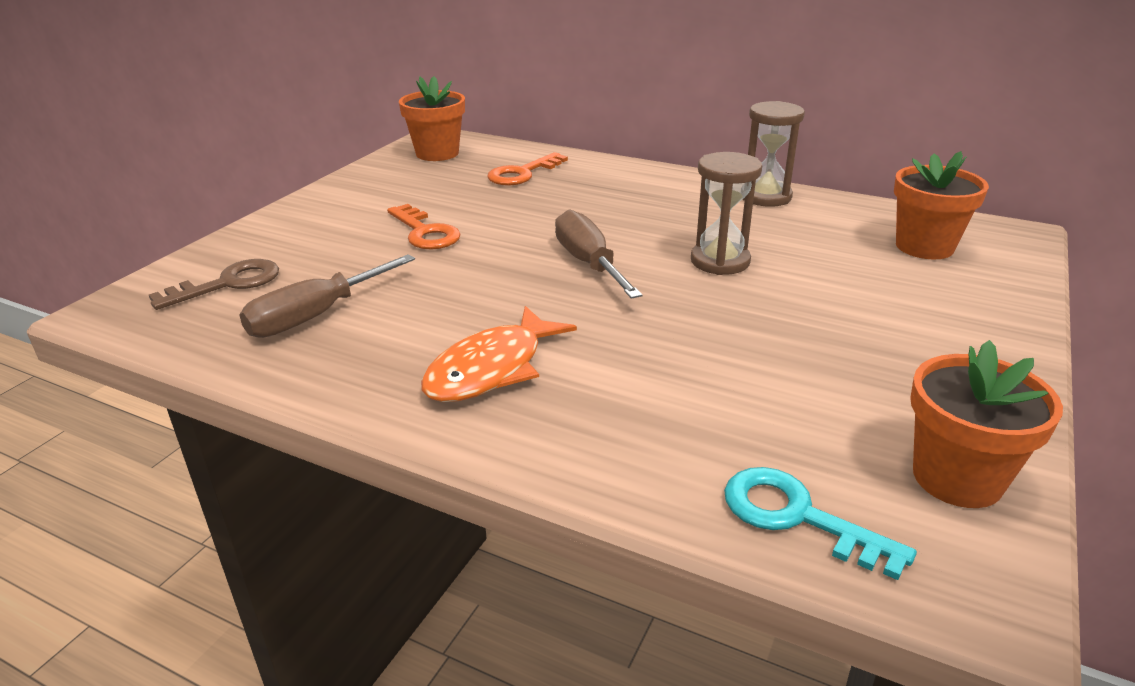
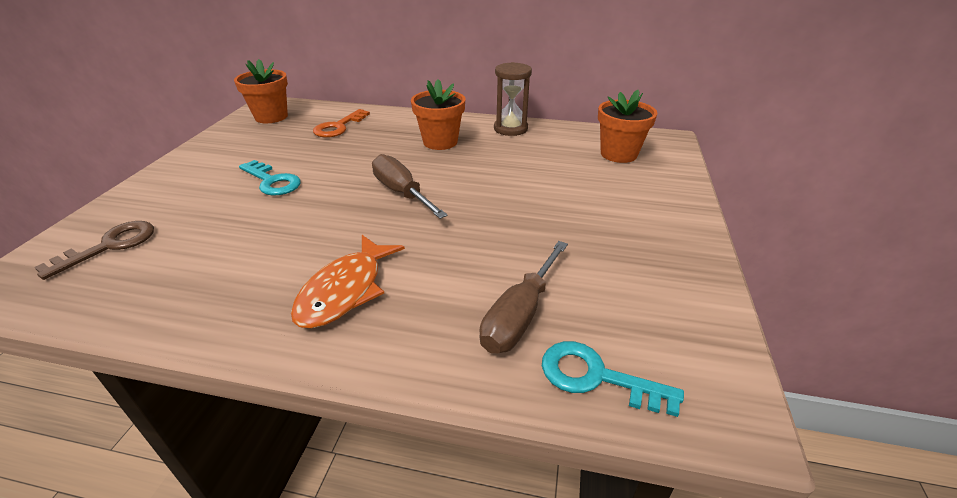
camera: 15 degrees left, 5 degrees up
(316, 316) = (192, 265): brown screwdriver -> brown screwdriver (520, 315)
(425, 232) = (272, 181): orange key -> turquoise key
(720, 261) = (492, 180): brown hourglass -> none
(957, 478) = (689, 324): orange flower pot -> orange flower pot (440, 142)

